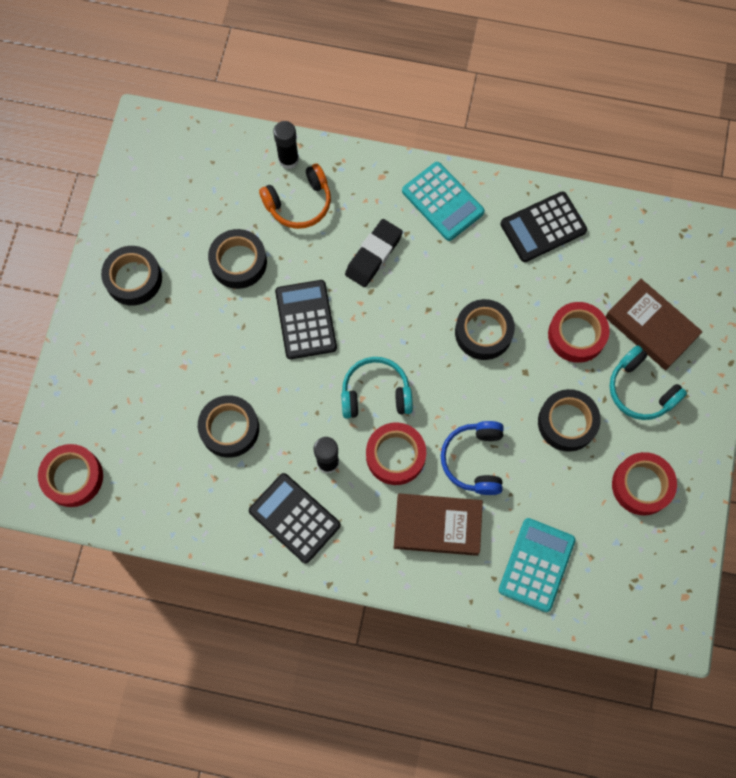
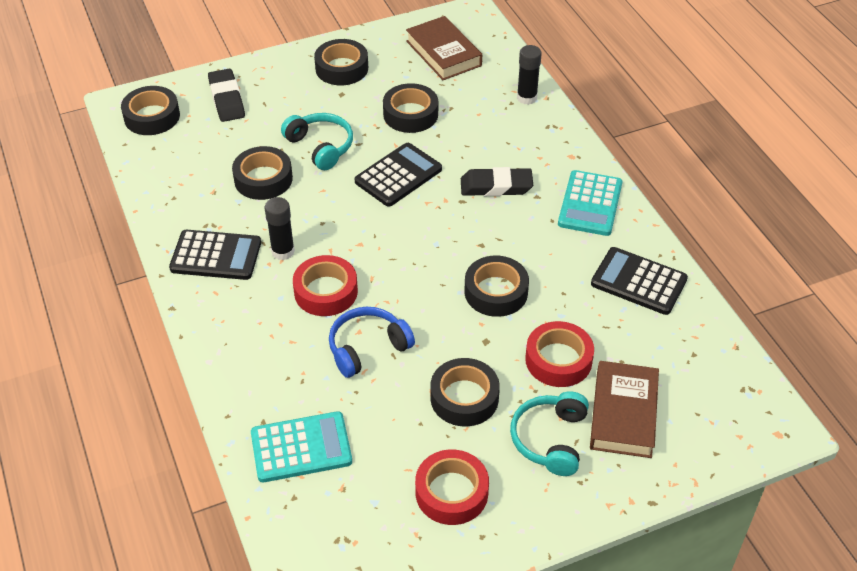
camera: 55 degrees right, 25 degrees down
(73, 477) = (152, 116): red tape -> black tape
(99, 400) = (226, 99): none -> black eraser
(294, 518) = (216, 256): black calculator -> black calculator turned 90 degrees clockwise
(299, 203) = (496, 122): orange headphones -> none
(375, 393) = (372, 250): turquoise headphones -> turquoise headphones (321, 147)
(437, 525) = (283, 353): brown book -> brown book (443, 53)

